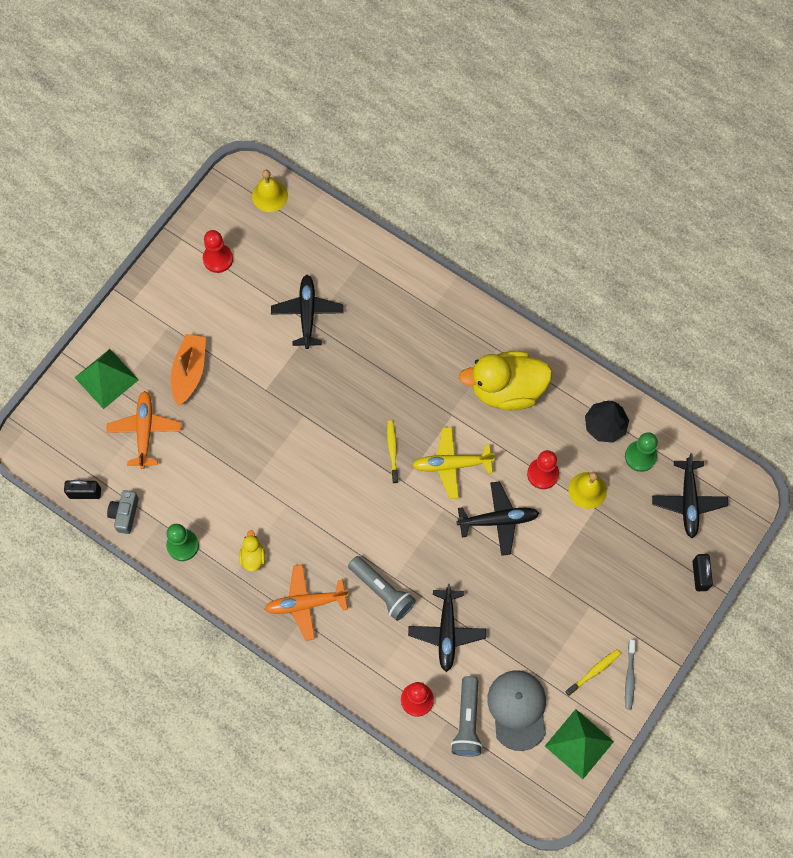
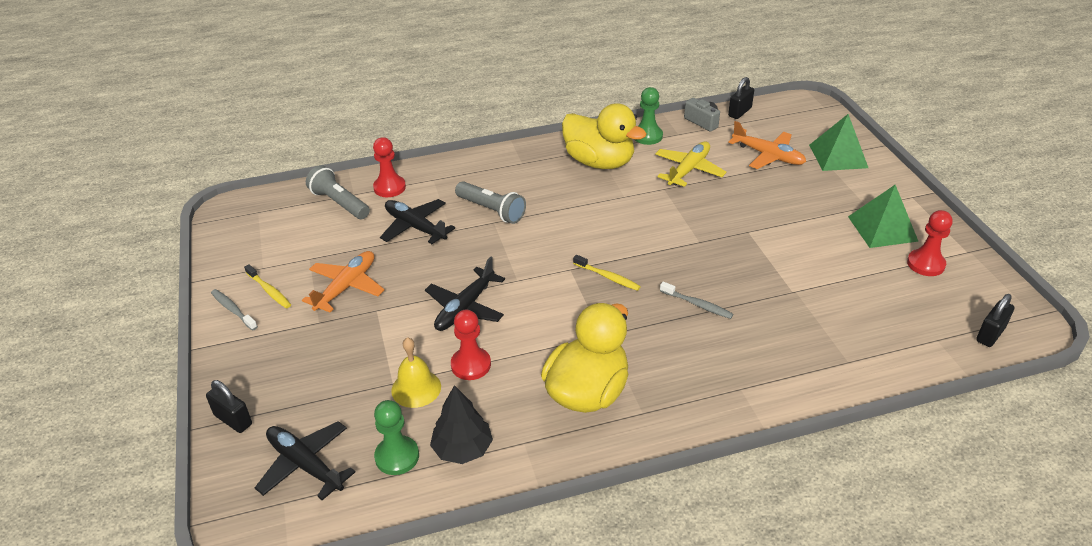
camera: 130 degrees right, 30 degrees down
(189, 372) = (806, 198): orange boat -> none
(253, 557) = (599, 162): yellow duck -> yellow duck, size x2.34
(269, 195) = (990, 334): yellow bell -> black padlock
(305, 603) = (531, 170): orange plane -> orange plane (347, 287)
(307, 313) = (811, 293): black plane -> none
(375, 376) = (697, 304): none -> grey toothbrush
(382, 591) = (491, 210): grey flashlight -> grey flashlight turned 135 degrees counterclockwise
(451, 464) = (552, 307): yellow plane -> yellow plane (689, 170)
(517, 709) = (308, 232): grey cap -> none
(579, 743) = (237, 250): green pyramid -> green pyramid (882, 228)
(593, 672) = (269, 290): yellow toothbrush -> yellow toothbrush turned 45 degrees counterclockwise

